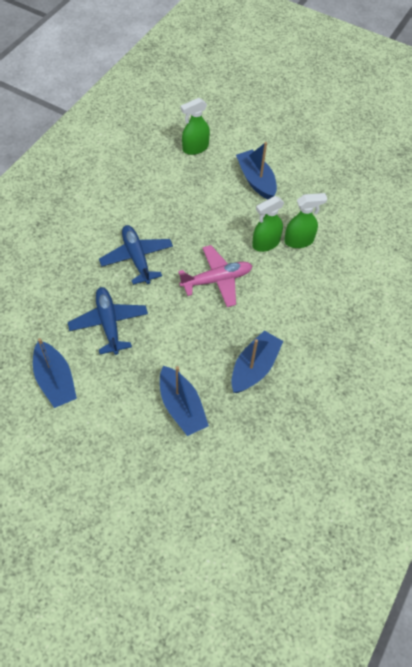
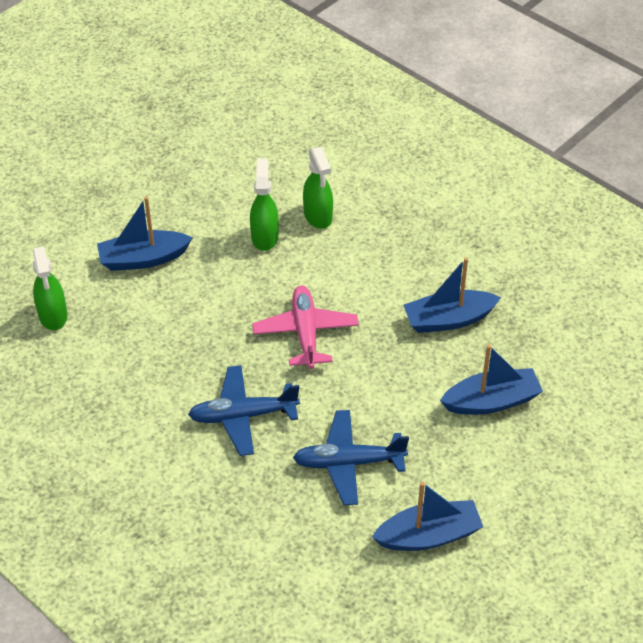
camera: 75 degrees left, 10 degrees down
(254, 367) = (448, 320): blue boat -> blue boat turned 60 degrees counterclockwise
(265, 243) = (259, 271): green spray bottle -> green spray bottle (318, 216)

